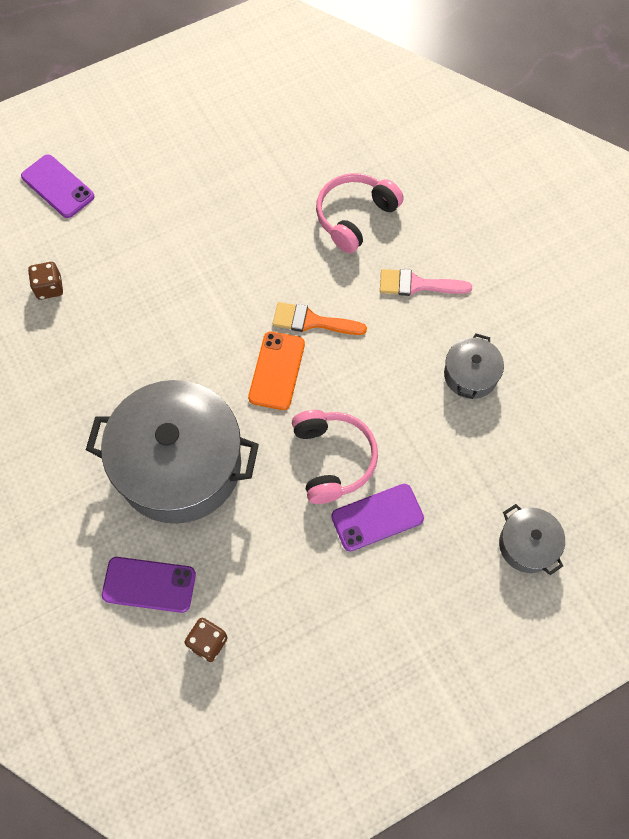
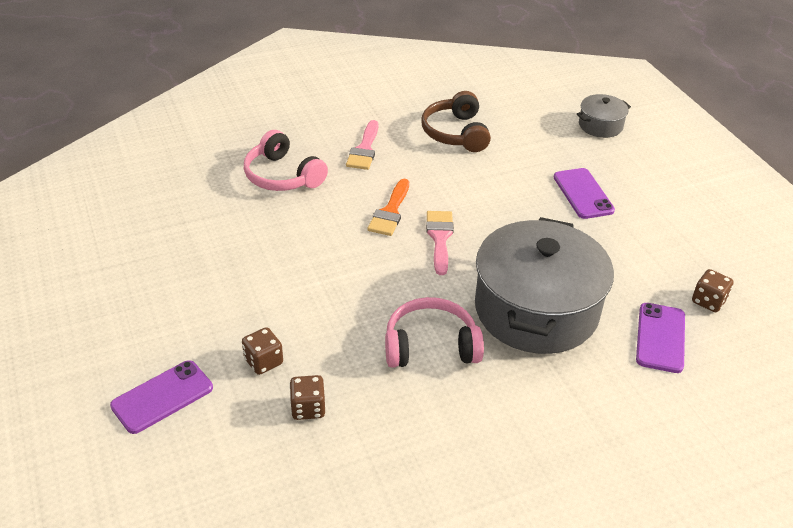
camera: 85 degrees left, 25 degrees down
(98, 247) = (263, 361): none -> brown dice
(277, 371) = (439, 238): orange phone -> pink brush
(333, 459) = (530, 212): pink headphones -> pink headphones (430, 346)
(470, 375) = (455, 133): grey pot -> brown headphones

